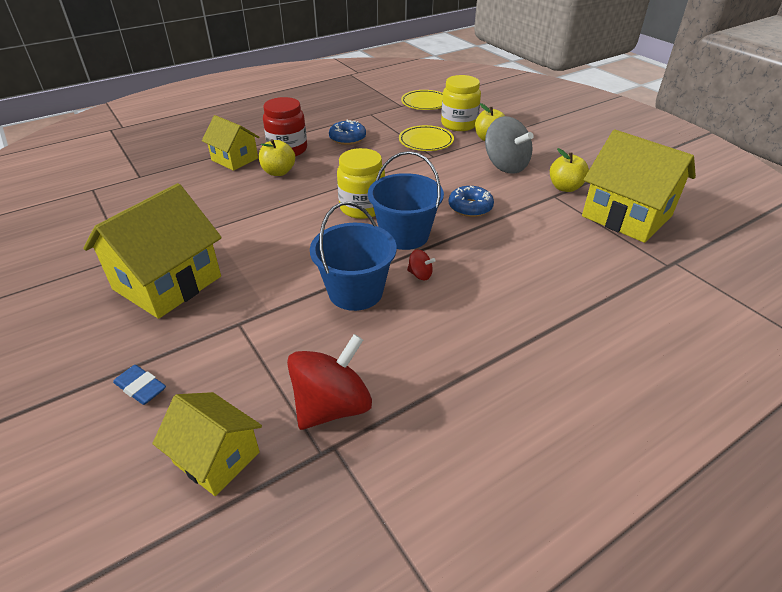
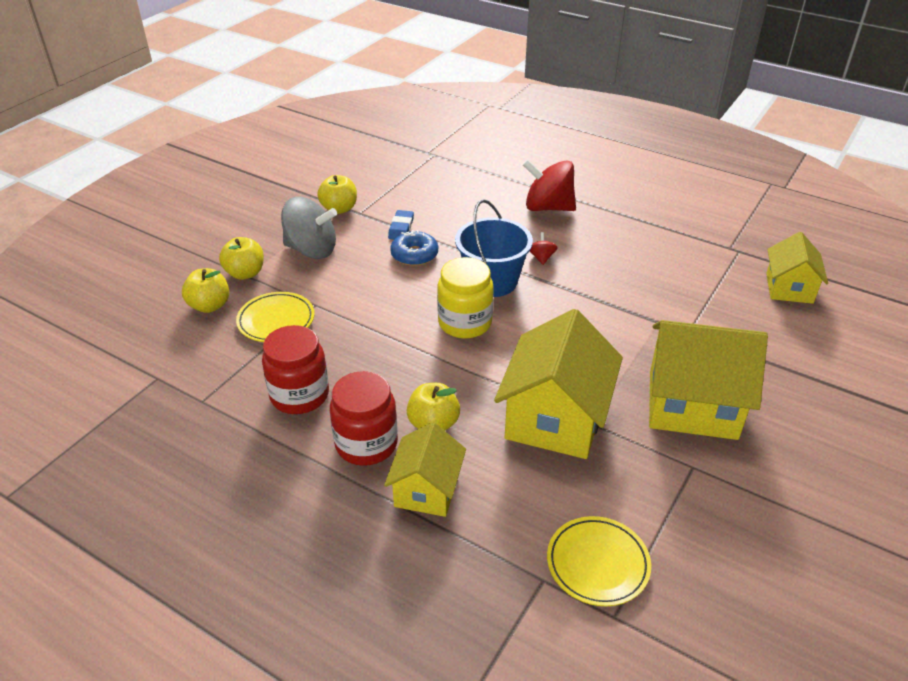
camera: 115 degrees left, 0 degrees up
(141, 388) = (792, 350): blue eraser -> blue eraser (401, 228)
(332, 406) = (705, 258): red spinning top -> red spinning top (548, 207)
(347, 138) = (299, 395): blue donut -> red jar
(355, 292) = (593, 284): blue bucket -> none
(425, 103) = (139, 355): yellow plate -> yellow plate (597, 563)
(459, 124) = (209, 306): yellow jar -> yellow apple
(505, 165) = (311, 250): grey spinning top -> grey spinning top turned 75 degrees clockwise
(626, 216) = (372, 175): yellow house -> yellow house (555, 418)

